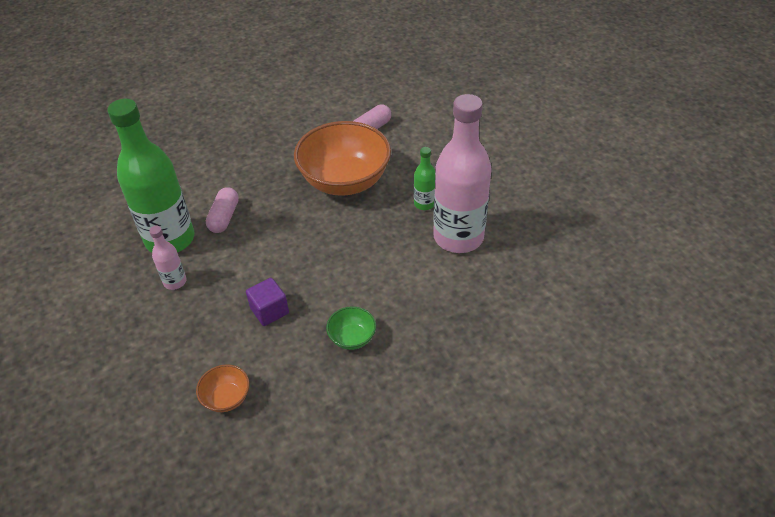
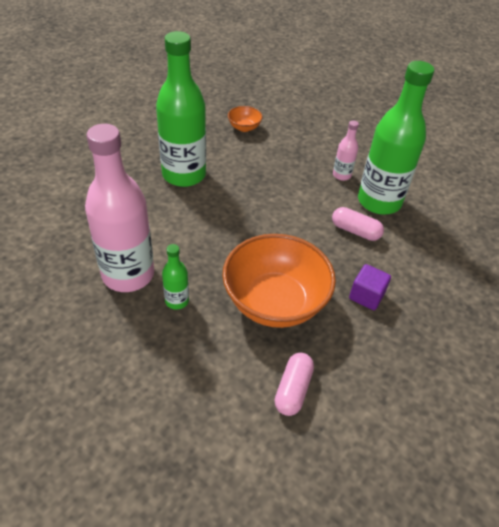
camera: 150 degrees right, 0 degrees up
(224, 217) = (355, 231): pink capsule -> pink capsule turned 45 degrees counterclockwise
(269, 311) = (256, 175): purple cube -> purple cube (366, 296)
(352, 338) = (184, 175): green bowl -> green bottle

